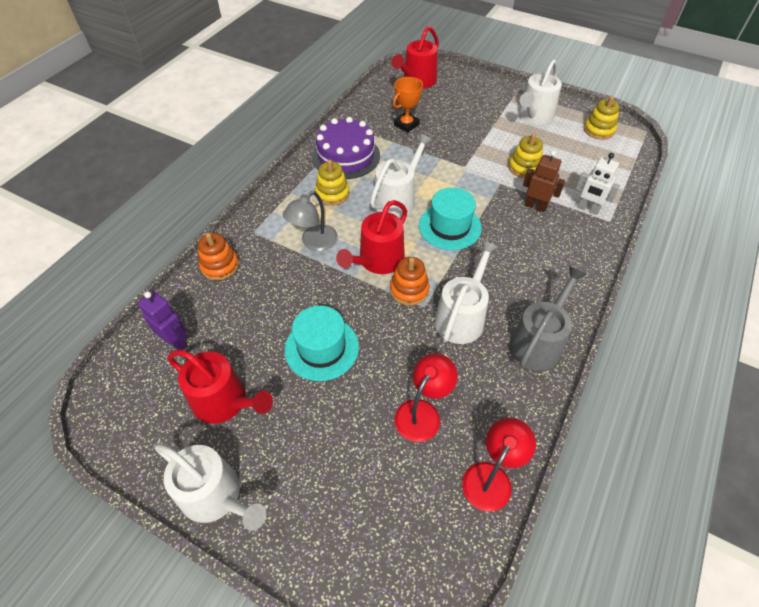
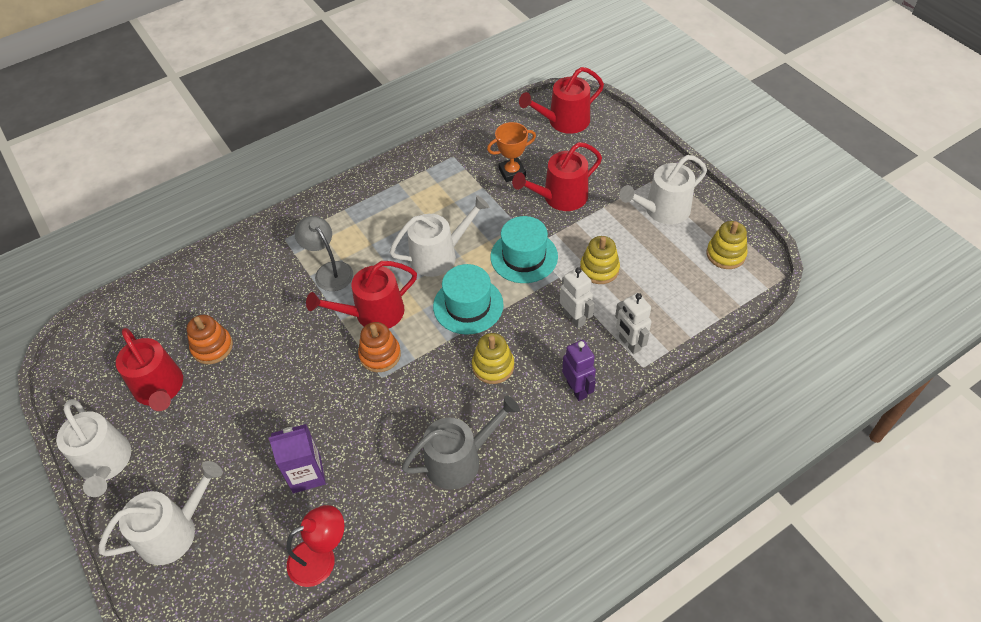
camera: 30 degrees right, 0 degrees up
(176, 342) = (157, 319): purple robot -> purple robot (577, 389)
(220, 266) = (235, 261): orange stacking toy -> orange stacking toy (212, 347)
(314, 242) = (329, 271): grey lamp -> grey lamp turned 75 degrees clockwise
(321, 348) = (265, 377): turquoise hat -> turquoise hat (524, 256)
(332, 194) = (381, 225): yellow stacking toy -> yellow stacking toy (493, 366)
(346, 156) = (424, 188): purple cake -> none
(422, 412) = (306, 474): red lamp -> purple carton
(456, 130) = (560, 197): none -> red watering can
(462, 317) = (407, 403): white watering can -> white watering can (174, 531)
(535, 206) = (574, 318): brown robot -> white robot

